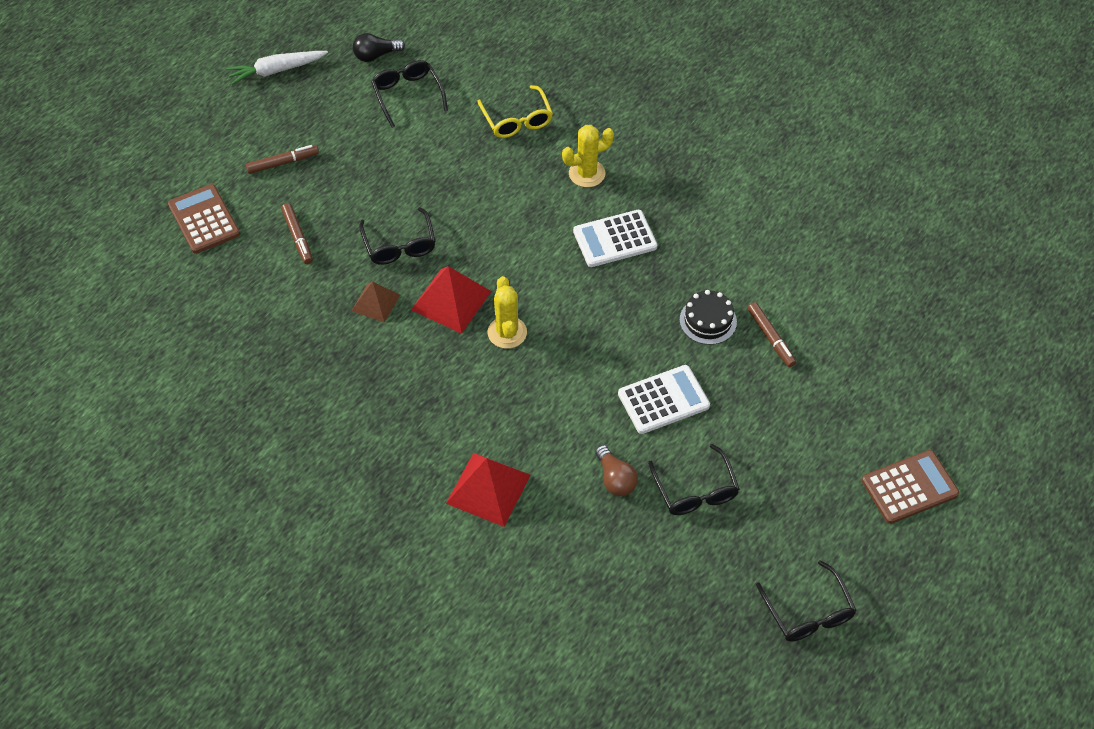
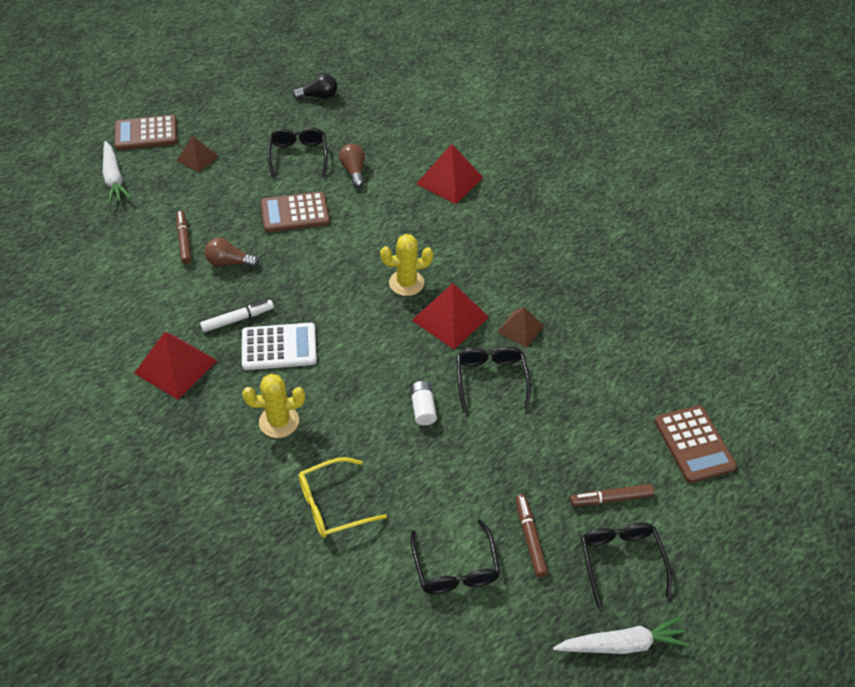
camera: 170 degrees left, 5 degrees down
(297, 237) = (594, 406): brown marker -> brown marker (530, 538)
(376, 55) = (487, 644): black light bulb -> black light bulb (318, 96)
(459, 207) = (423, 408): none -> white battery
(507, 332) = (406, 283): yellow cactus -> yellow cactus turned 75 degrees clockwise
(517, 120) = (332, 504): yellow glasses -> yellow glasses turned 105 degrees counterclockwise
(663, 400) = (295, 213): white calculator -> brown calculator
(668, 259) = (237, 319): none -> white marker
(704, 203) = (175, 366): none -> red pyramid
(708, 321) = (229, 262): black cake -> brown light bulb
(808, 612) = (257, 87): black glasses -> black glasses (620, 560)
(820, 459) = (197, 158): none -> brown pyramid
(902, 407) = (114, 178): none -> white carrot

